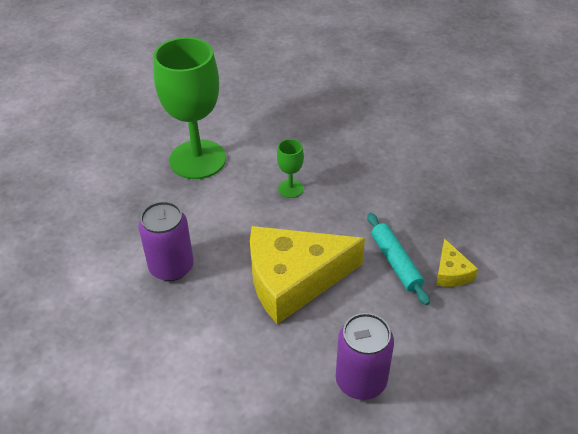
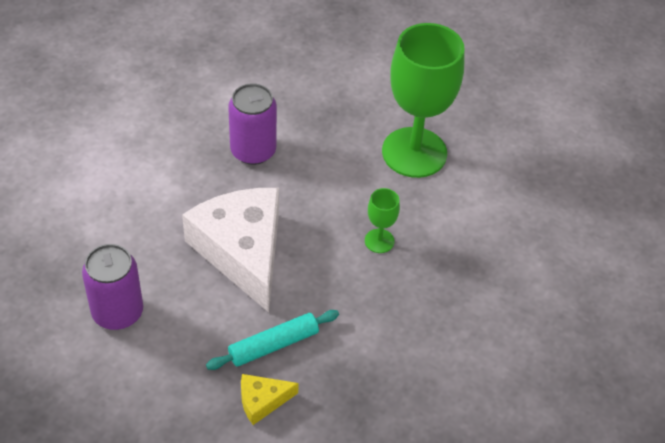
camera: 80 degrees right, 5 degrees up
(293, 280) = (242, 251): yellow cheese -> white cheese

